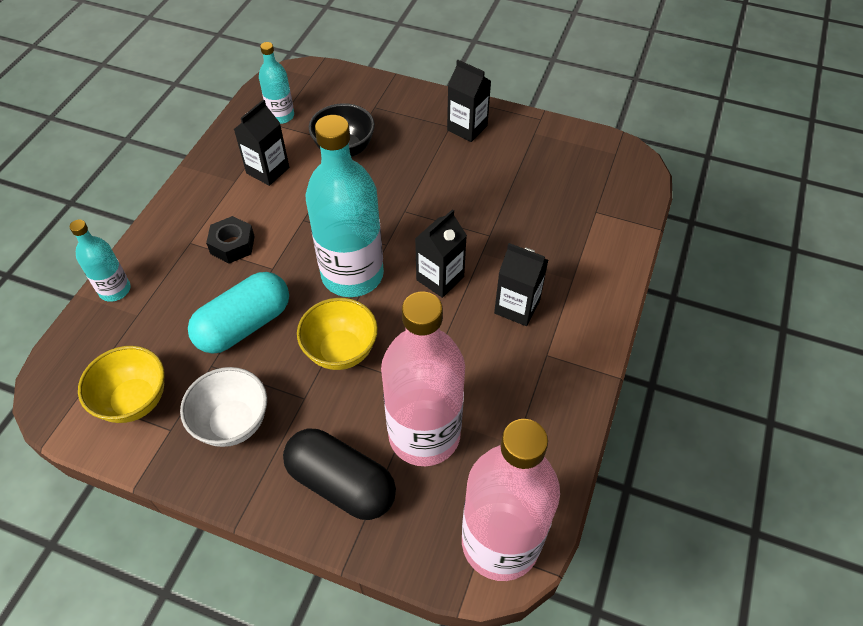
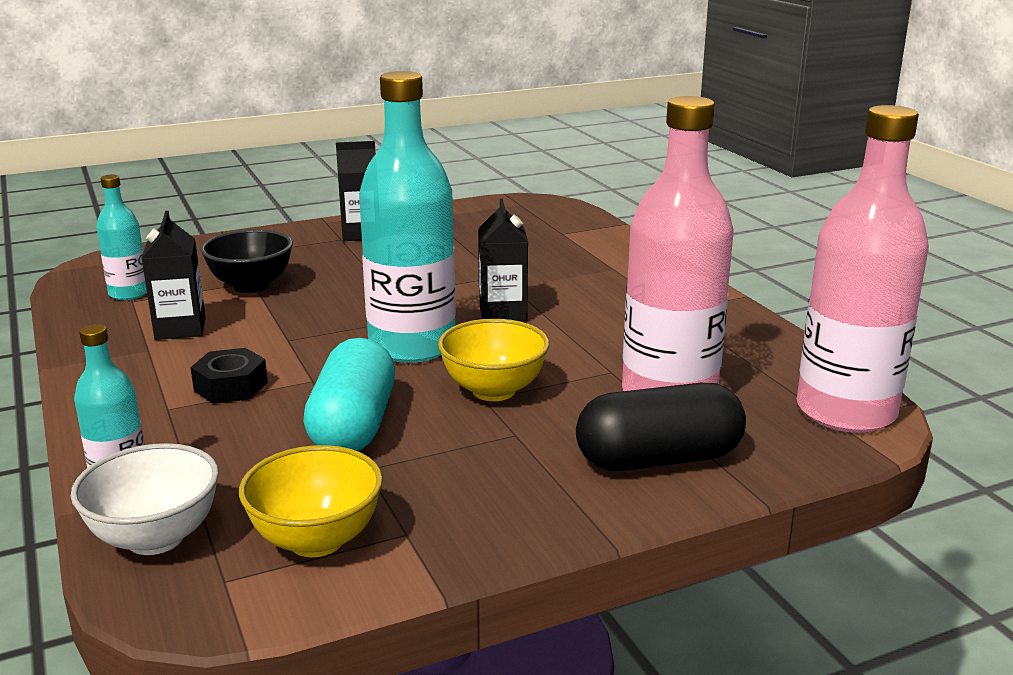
camera: 45 degrees left, 30 degrees down
(233, 423) = (472, 488): white bowl -> white bowl (155, 538)
(517, 307) = (600, 298): black carton -> none

